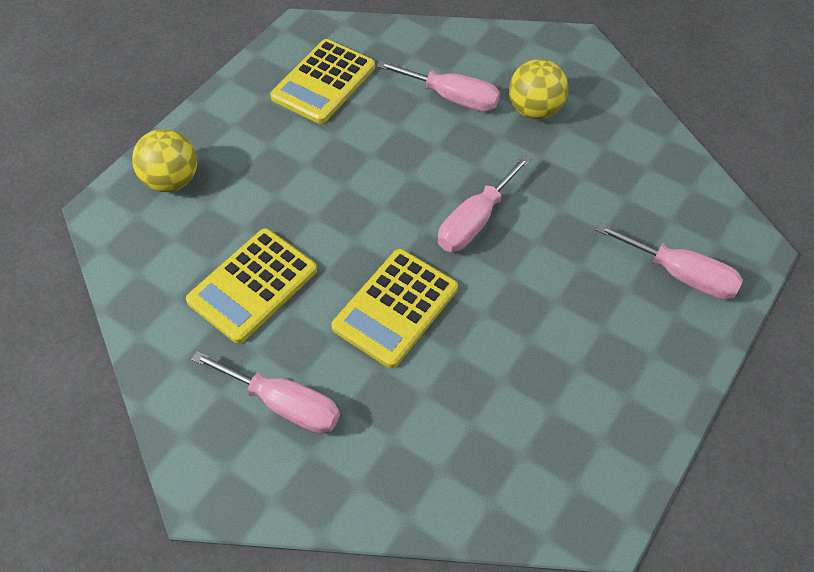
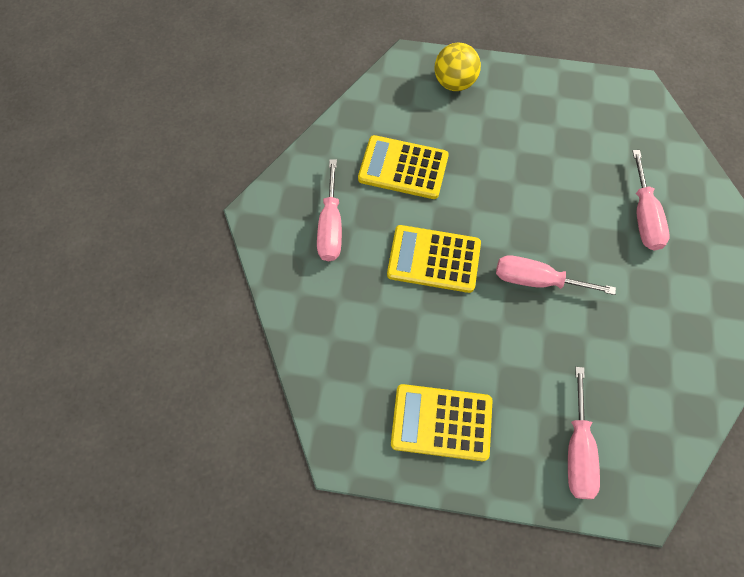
camera: 65 degrees right, 10 degrees up
(324, 82) = (597, 126): yellow calculator -> yellow calculator (441, 422)
(534, 110) = (673, 281): yellow ball -> none

